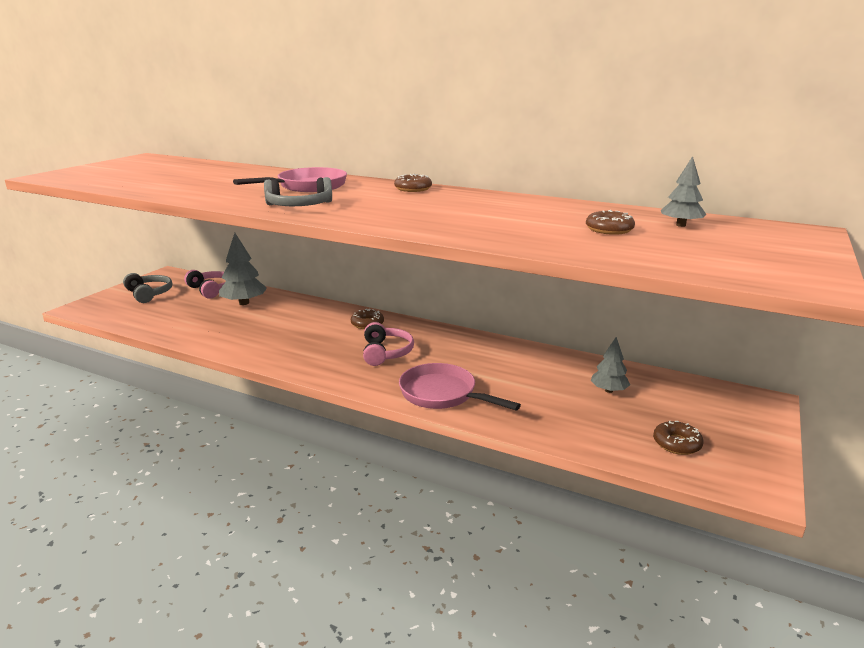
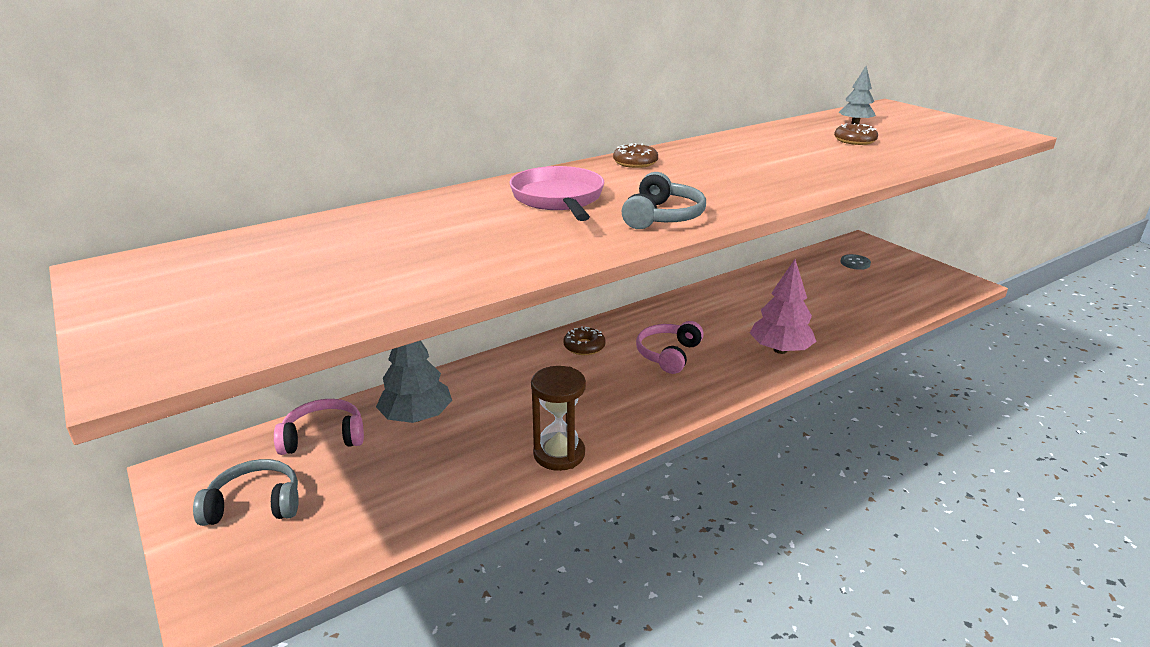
camera: 60 degrees left, 5 degrees up
(230, 346) = (559, 454): none -> brown hourglass
(386, 352) = (668, 354): pink headphones -> pink headphones turned 90 degrees counterclockwise
(442, 394) = (780, 350): pink pan -> pink tree
(609, 390) = (816, 281): grey tree -> none
(676, 443) = (905, 287): brown donut -> none
(692, 405) = (855, 263): none -> grey button

